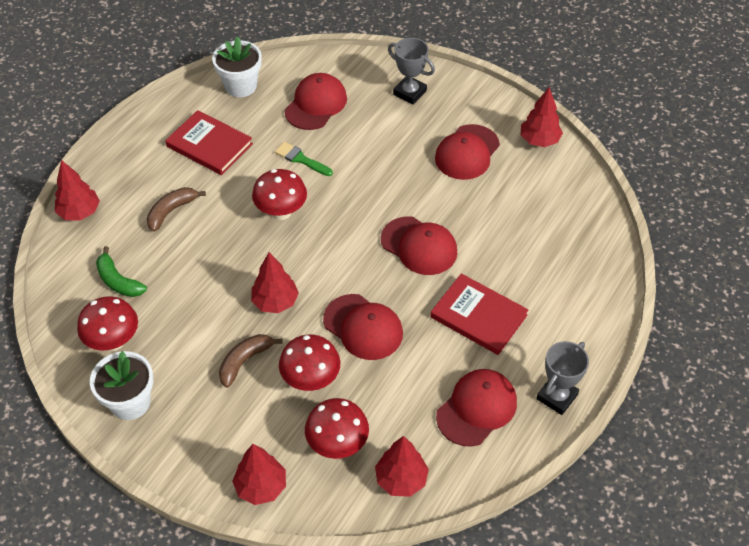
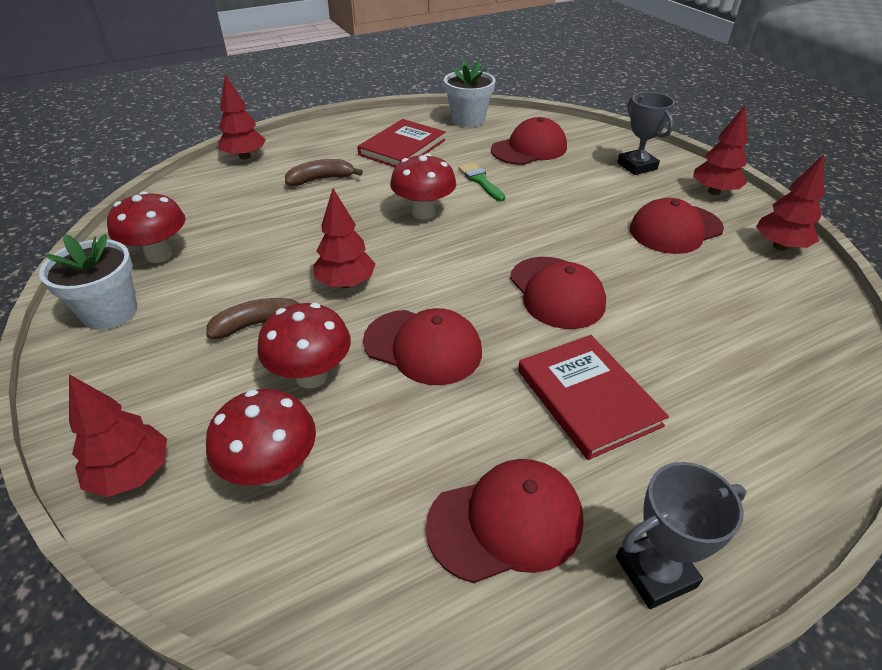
camera: 30 degrees right, 10 degrees down
(118, 281) = (219, 212): green banana -> none
(209, 145) = (402, 147): red book -> red book turned 60 degrees clockwise
(363, 327) = (423, 347): red cap -> red cap turned 45 degrees counterclockwise
(401, 479) = (313, 570): red tree -> red tree (714, 192)

